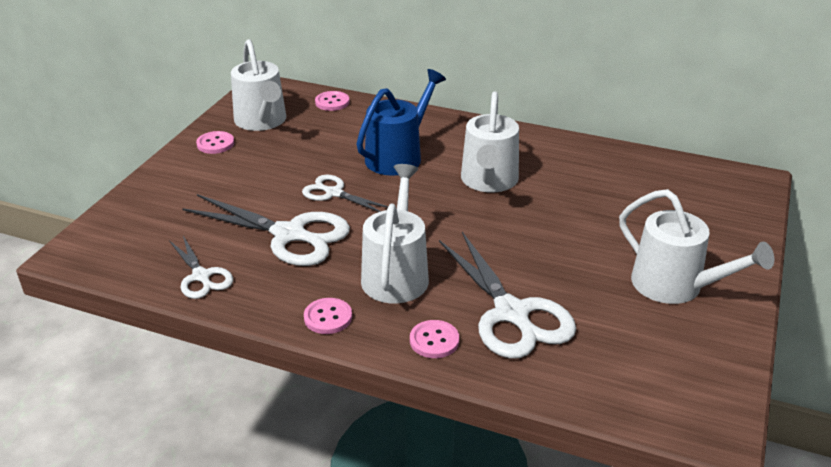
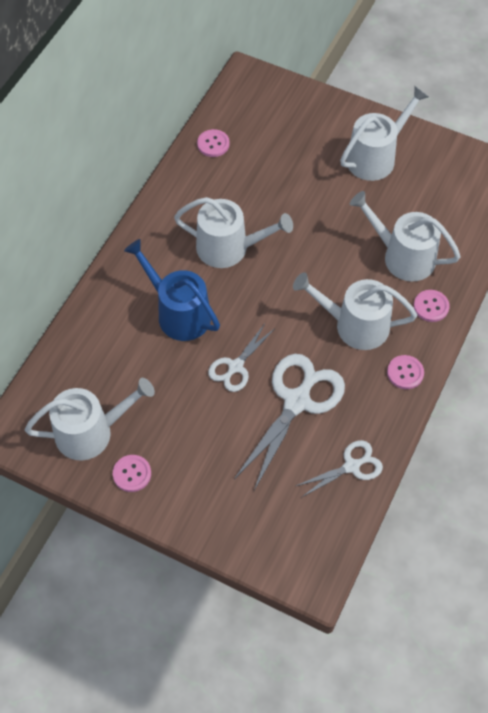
camera: 85 degrees left, 25 degrees up
(332, 102) = (61, 366): pink button -> pink button (213, 144)
(512, 313) = (403, 256): white scissors -> white watering can

